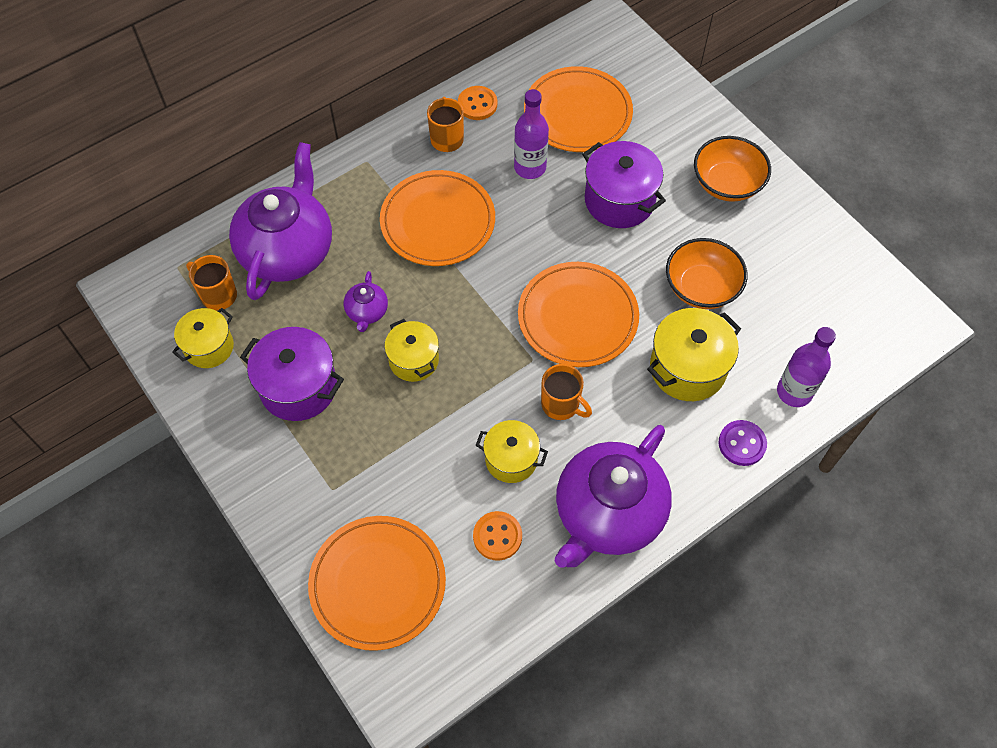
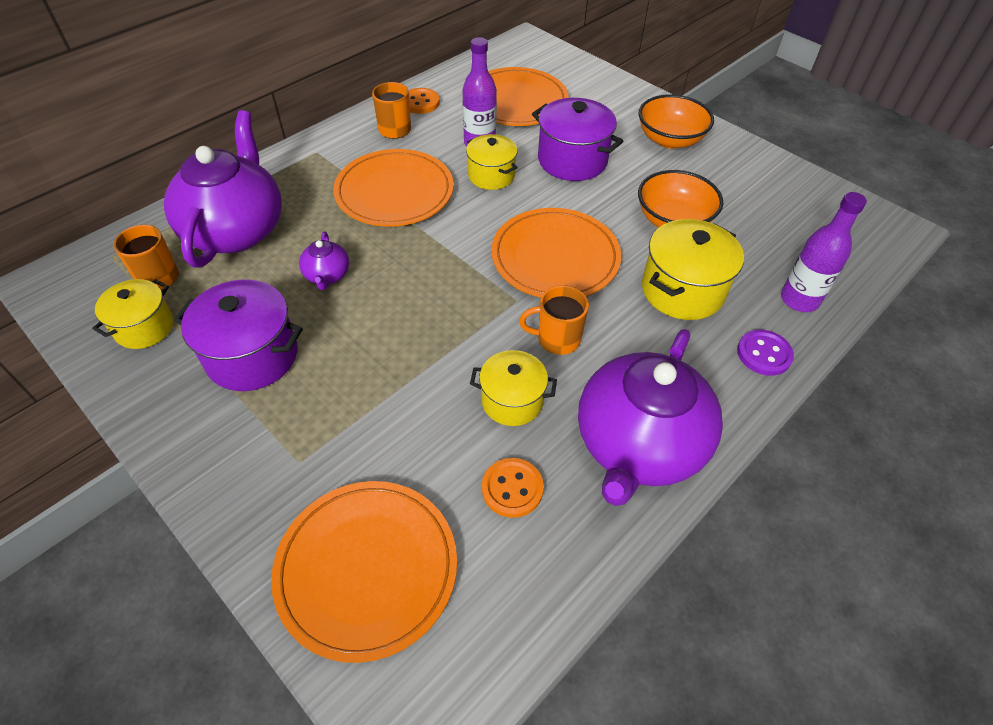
camera: 10 degrees left, 10 degrees down
(414, 360) = (384, 315): yellow pot -> yellow pot (491, 176)
(561, 405) = (557, 339): orange mug -> orange mug turned 150 degrees clockwise

